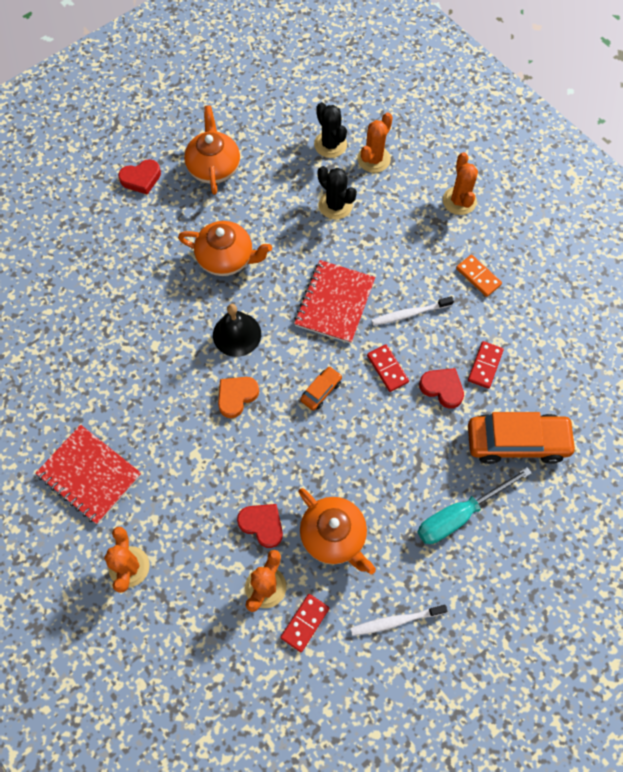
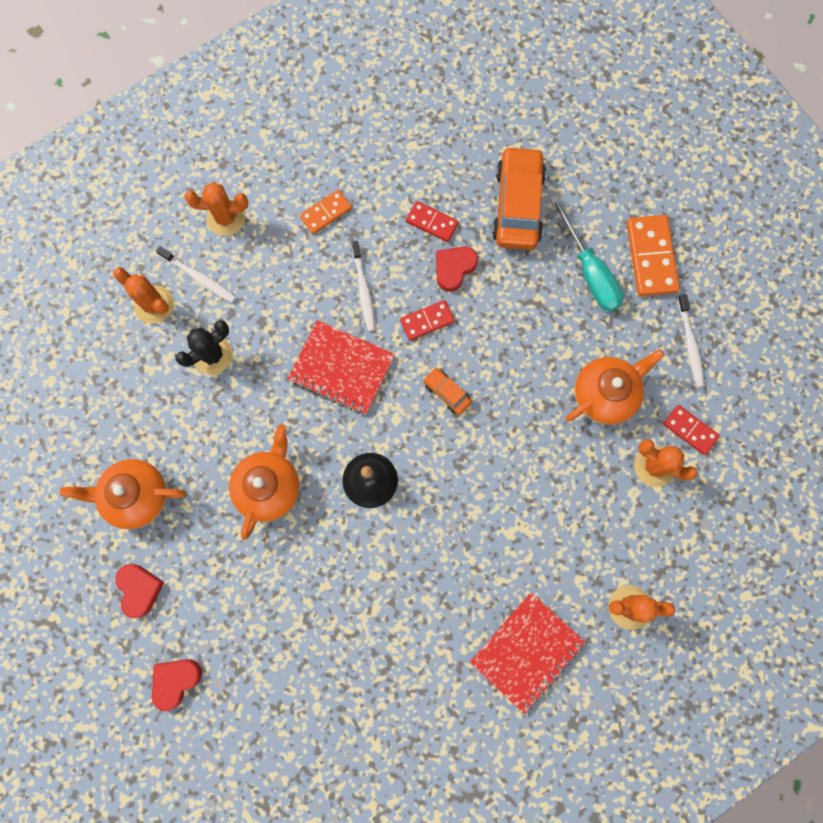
camera: 85 degrees left, 10 degrees up
(236, 396) = (446, 484): orange heart -> none
(262, 525) = (591, 465): red heart -> red heart (175, 681)
(330, 144) = (124, 353): black cactus -> none
(402, 187) = (199, 277): none -> white toothbrush
(484, 577) = (651, 257): none -> orange domino

